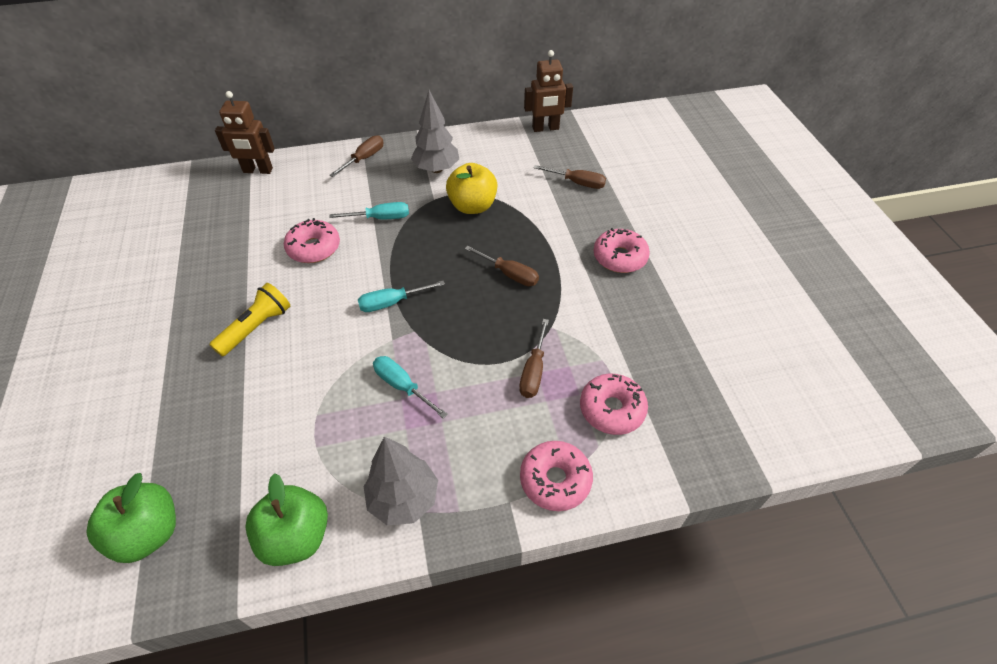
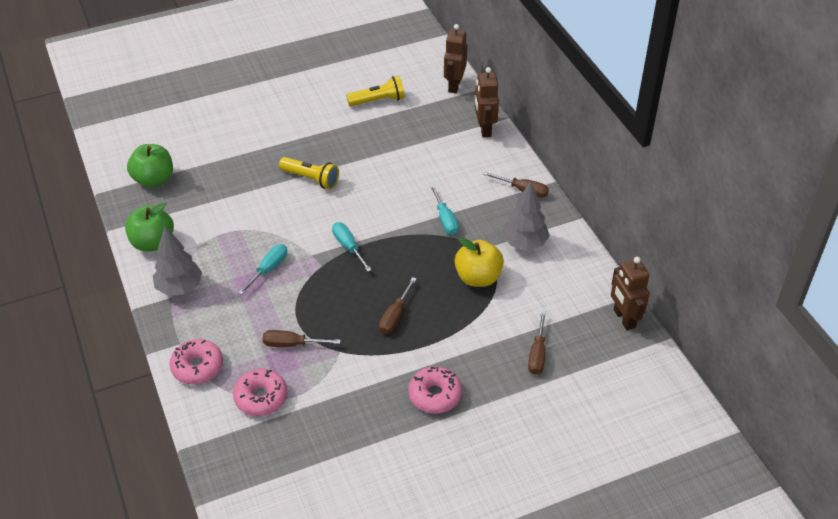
camera: 80 degrees right, 5 degrees down
(150, 248) = (378, 101): none -> yellow flashlight
(170, 182) = (454, 85): none -> brown robot
(314, 248) = (398, 187): pink donut -> none

